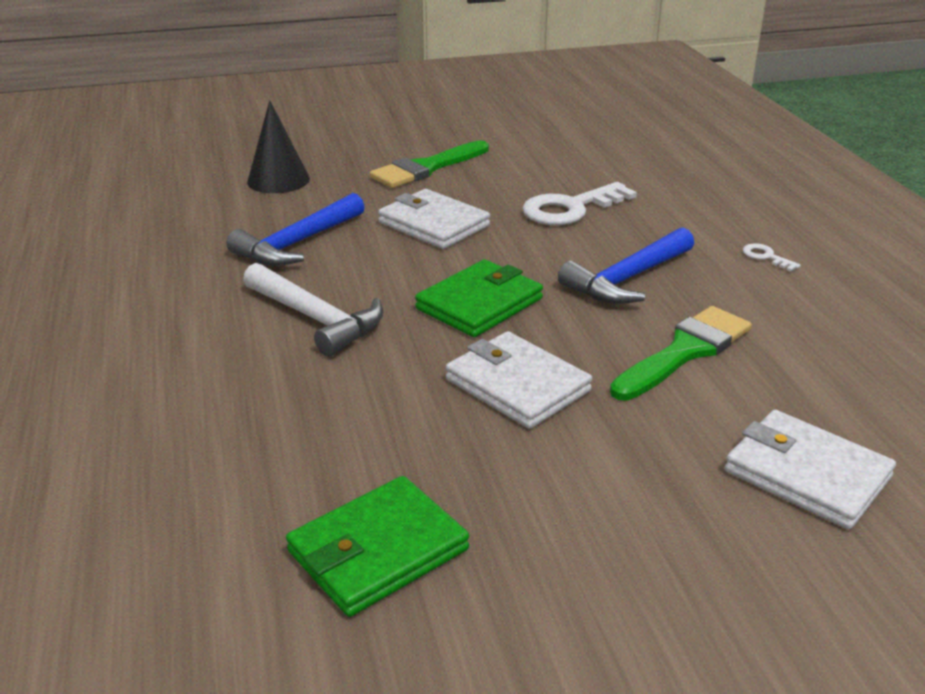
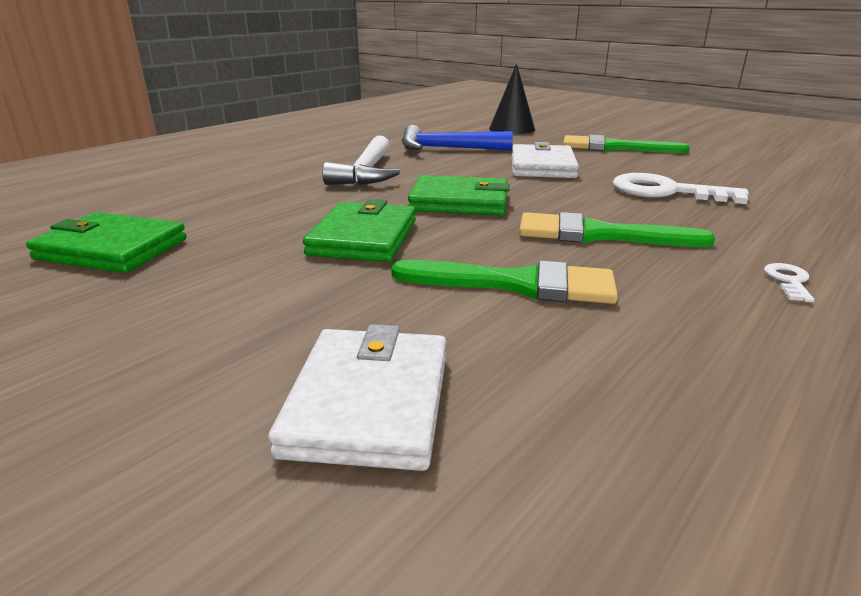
camera: 55 degrees right, 5 degrees down
(517, 385) = (363, 237): white wallet -> green wallet
(627, 279) = (598, 234): blue hammer -> green brush

